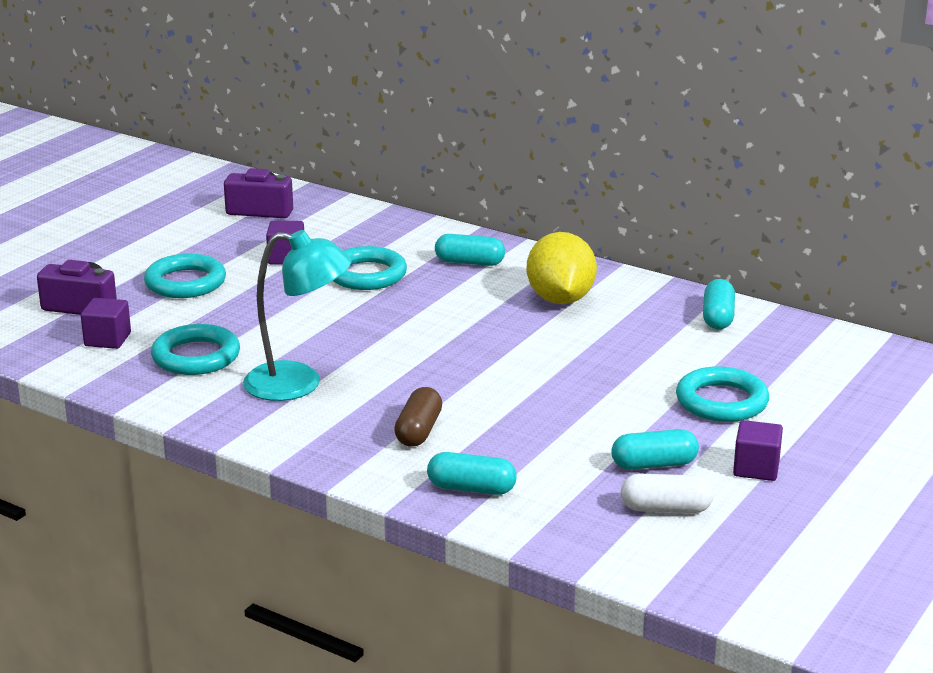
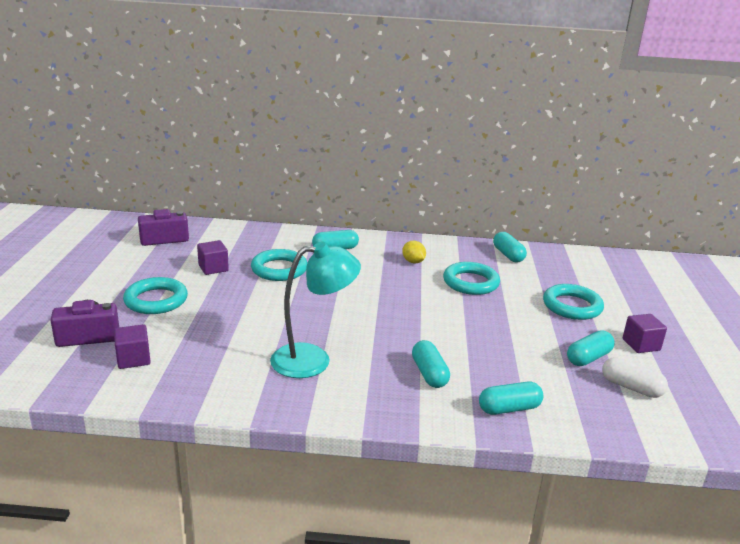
camera: 30 degrees left, 0 degrees up
(196, 356) = (217, 356): turquoise ring -> turquoise ring (470, 282)
(418, 431) = (429, 374): brown capsule -> turquoise capsule
(560, 299) = (413, 262): yellow lemon -> yellow lemon, size x0.49
(665, 509) = (631, 387): white capsule -> white capsule turned 60 degrees clockwise

